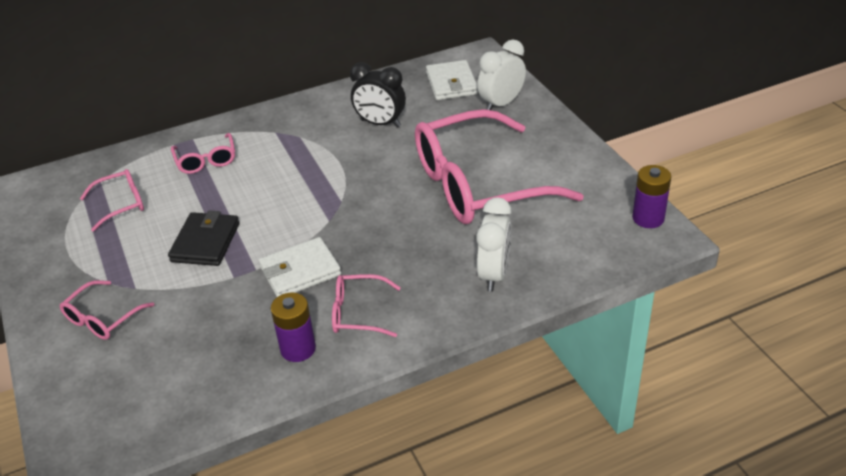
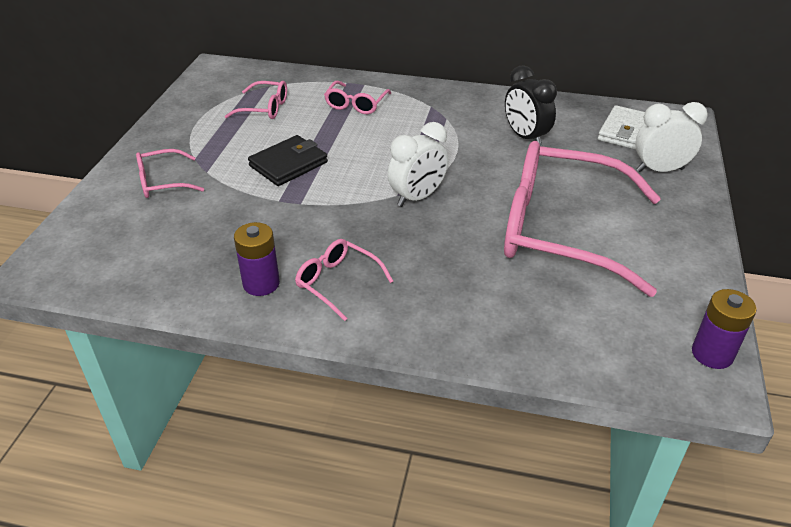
camera: 35 degrees right, 0 degrees up
(300, 271) = (331, 223): white wallet -> none
(494, 274) = (490, 318): white clock -> white clock (417, 197)

